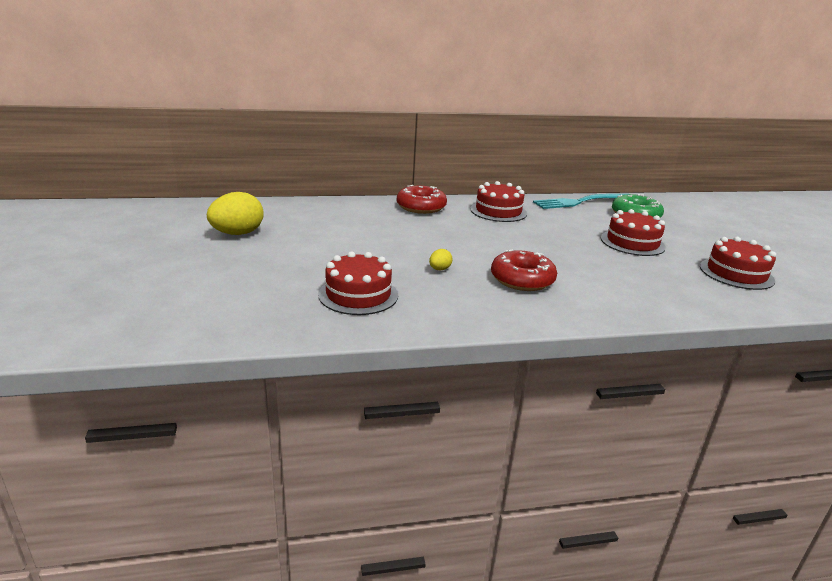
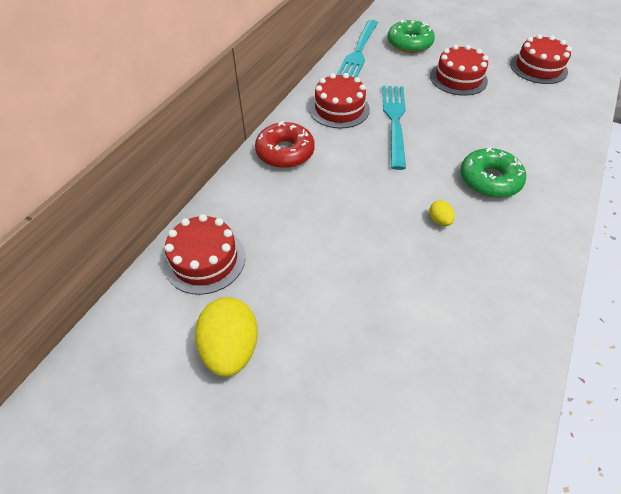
camera: 50 degrees left, 25 degrees up
(358, 294) = (460, 310): red cake -> red cake (205, 260)
(522, 279) = (489, 180): red donut -> green donut
(523, 231) = (394, 121): none -> turquoise fork

